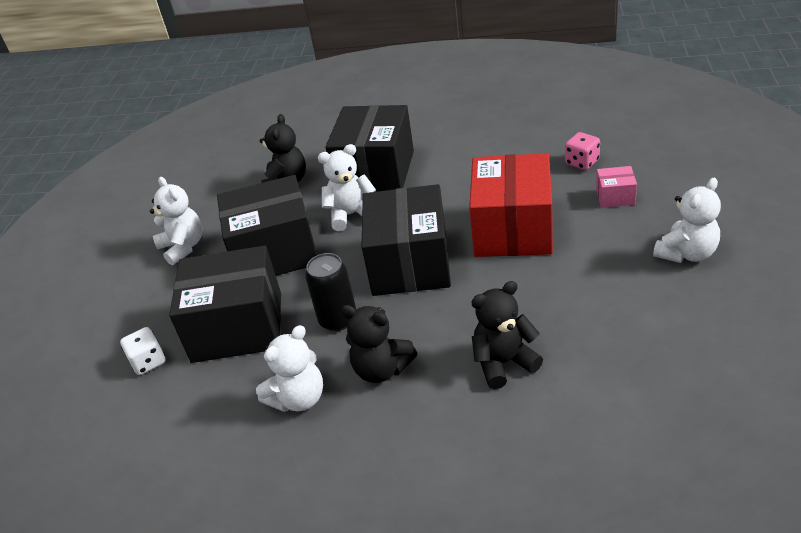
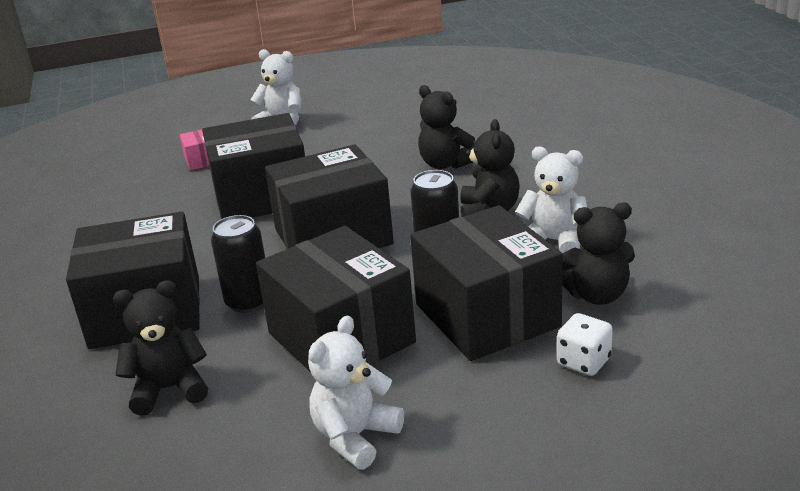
camera: 115 degrees left, 10 degrees down
(207, 397) = (596, 295): none -> black teddy bear
(351, 215) = (248, 302): white teddy bear -> black can
(512, 229) = (262, 196): red box -> black box
(582, 162) = (139, 184): pink dice -> none

